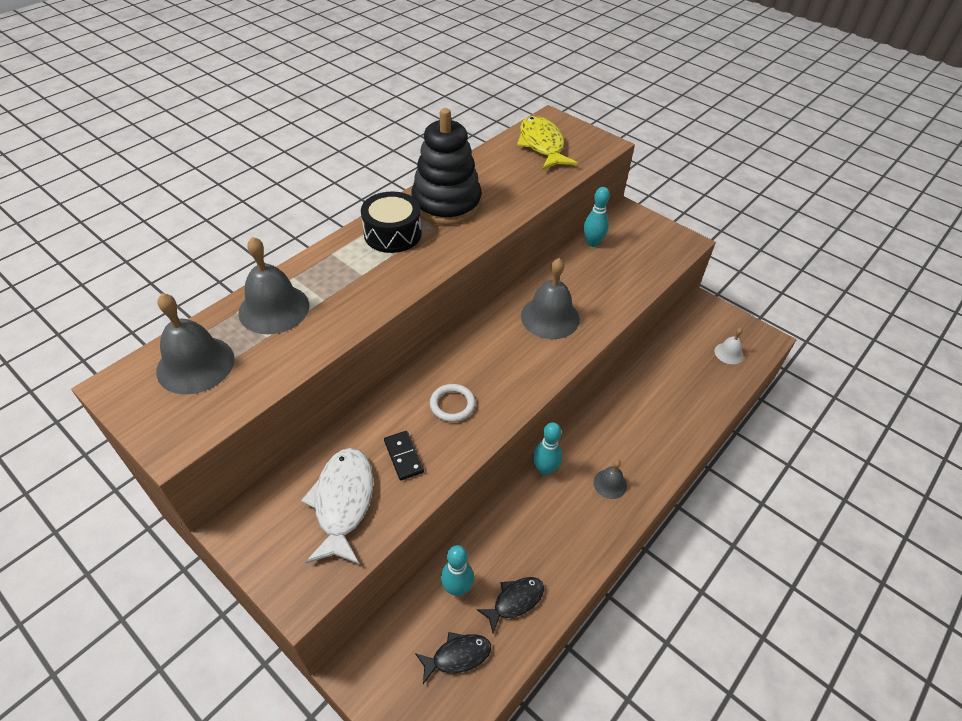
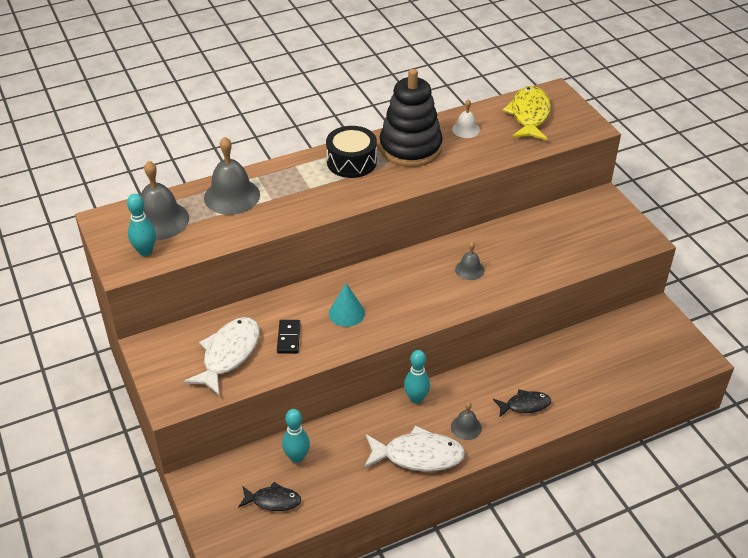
camera: 25 degrees right, 5 degrees down
(452, 405) = (346, 313): white ring -> turquoise cone
(515, 601) = (336, 481): black fish -> black fish (525, 405)
(550, 317) = (469, 270): grey bell -> grey bell, size x0.53
(581, 534) = (418, 455): none -> white fish
(592, 243) = (550, 217): turquoise bowling pin -> turquoise bowling pin (145, 251)
(728, 353) = (652, 359): white bell -> white bell (466, 129)

